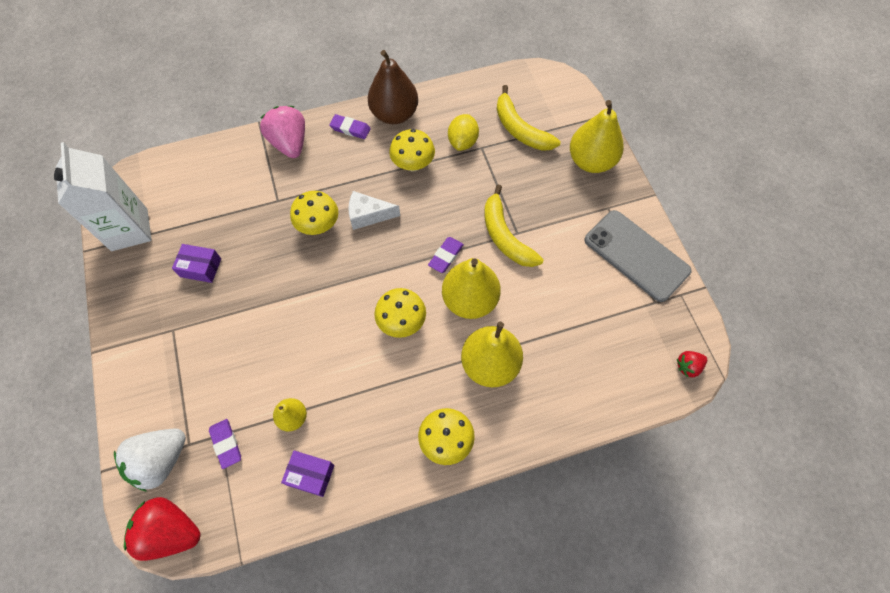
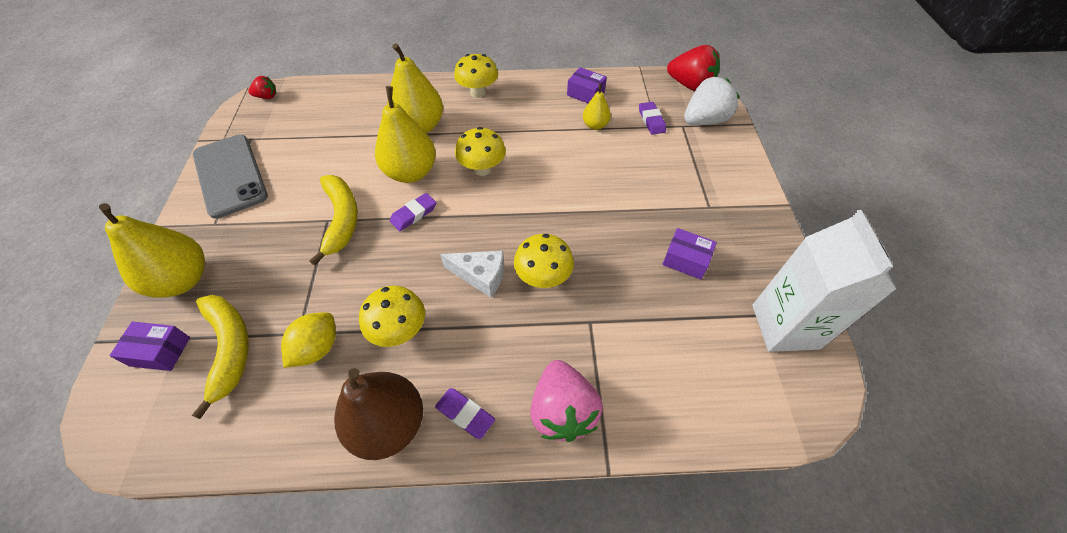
camera: 165 degrees left, 10 degrees down
(563, 118) = (160, 351): none -> purple box

